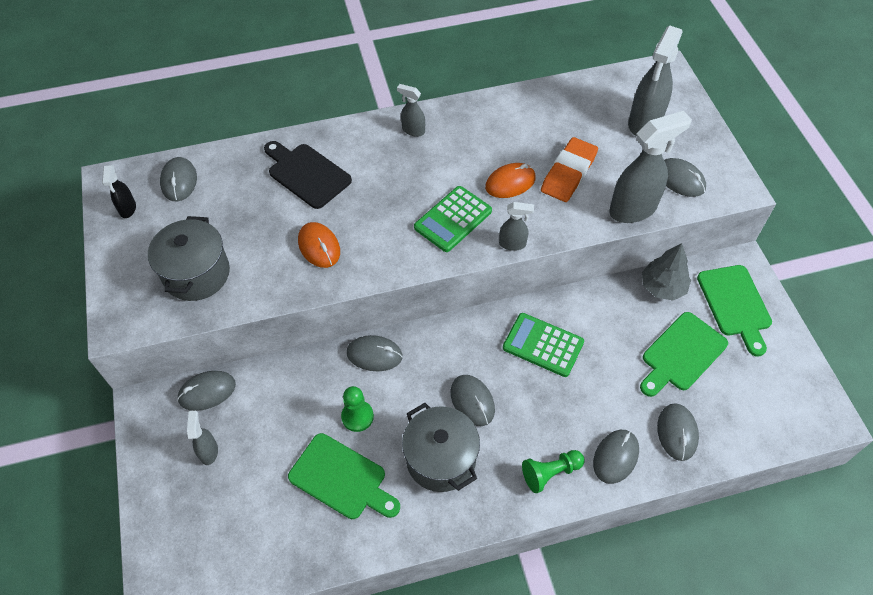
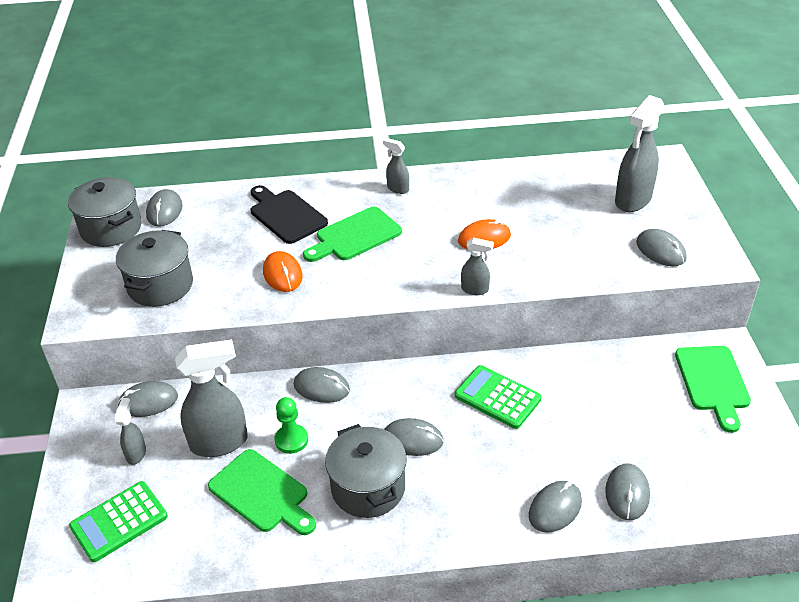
camera: 10 degrees right, 15 degrees down
(127, 209) = (111, 228): black spray bottle -> grey pot
(453, 219) = (419, 264): green calculator -> green calculator (119, 522)
(472, 401) = (412, 439): grey mouse -> grey mouse turned 60 degrees counterclockwise
(550, 473) = (481, 515): green pawn -> none
(568, 173) = (545, 236): orange eraser -> none
(633, 209) = (606, 271): grey spray bottle -> grey spray bottle (220, 442)
(662, 287) = (636, 358): grey tree -> none
(681, 354) = (645, 421): green cutting board -> green cutting board (355, 236)

